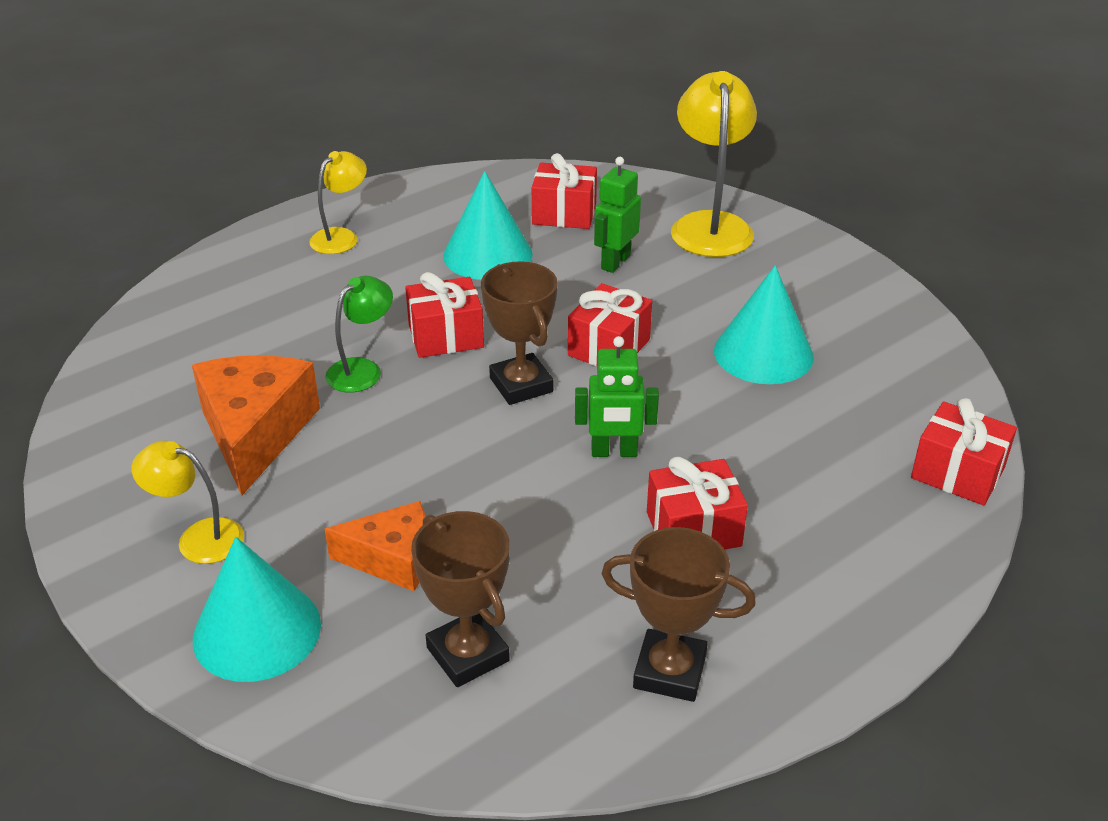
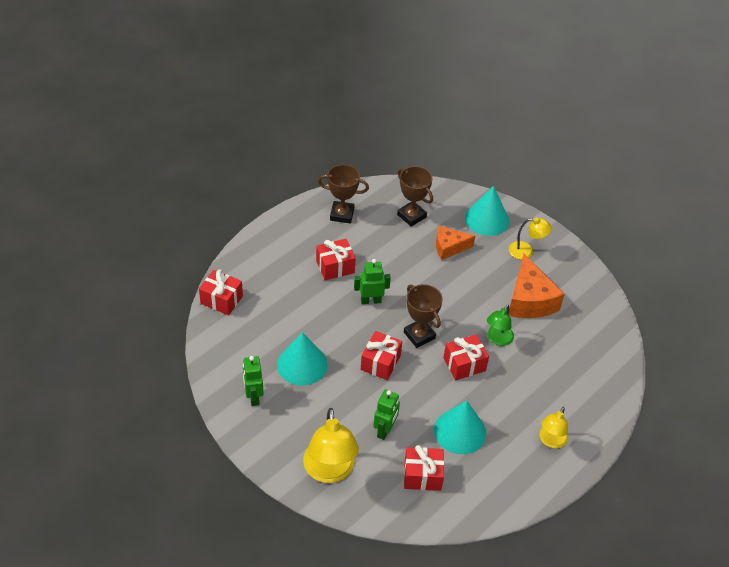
camera: 170 degrees right, 10 degrees up
(850, 314) = (253, 397): none -> green robot

